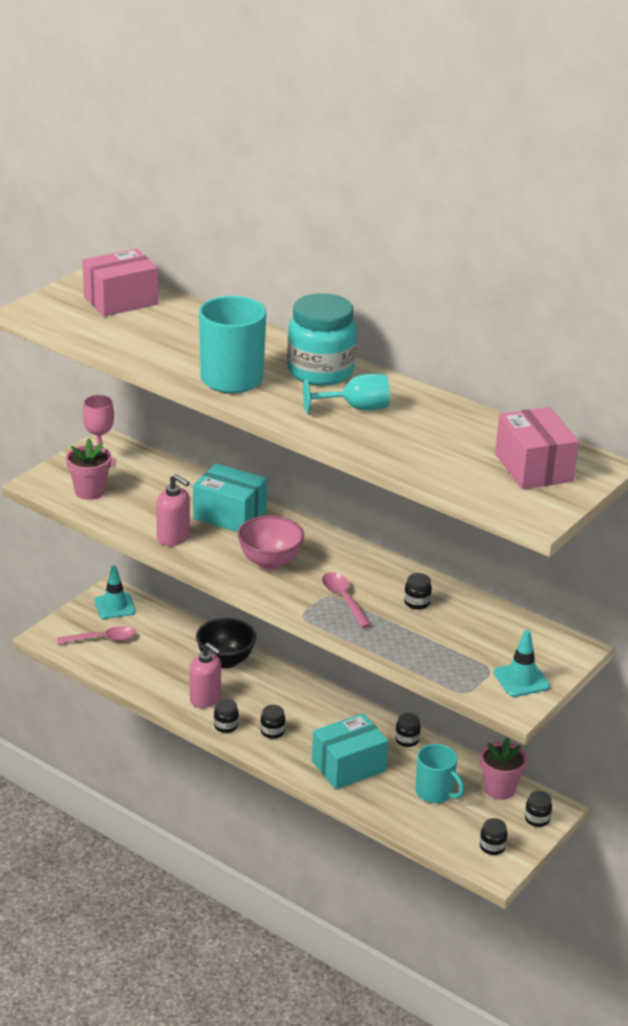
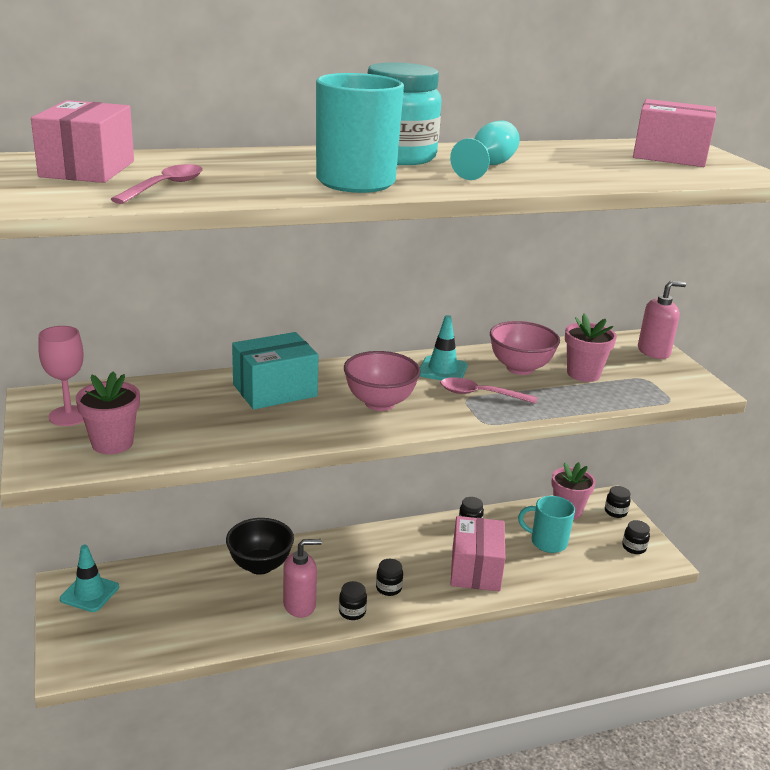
camera: 55 degrees left, 5 degrees down
(102, 639) = (128, 628): pink spoon -> pink spoon (165, 187)
(173, 537) = (270, 432): pink soap dispenser -> pink soap dispenser (654, 352)
(348, 766) = (475, 569): turquoise box -> pink box
(417, 603) = (520, 368): black jar -> pink bowl
(435, 793) = (547, 542): turquoise mug -> turquoise mug turned 150 degrees counterclockwise
(452, 636) = (583, 374): none -> pink flower pot
(521, 679) = (670, 373): turquoise traffic cone -> turquoise traffic cone (442, 370)

